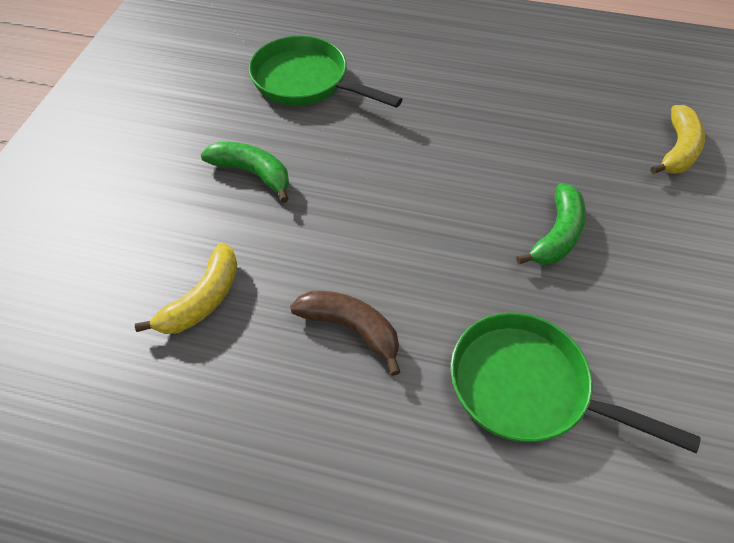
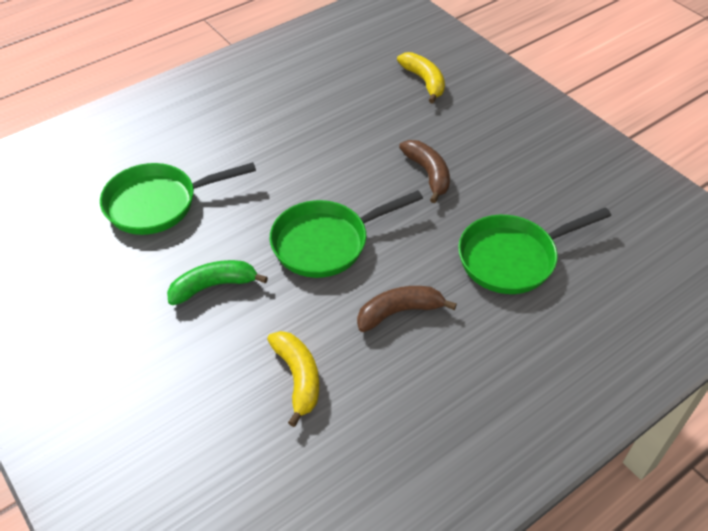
camera: 50 degrees left, 5 degrees down
(379, 215) = (326, 243): none -> green pan
(557, 235) = (428, 174): green banana -> brown banana

